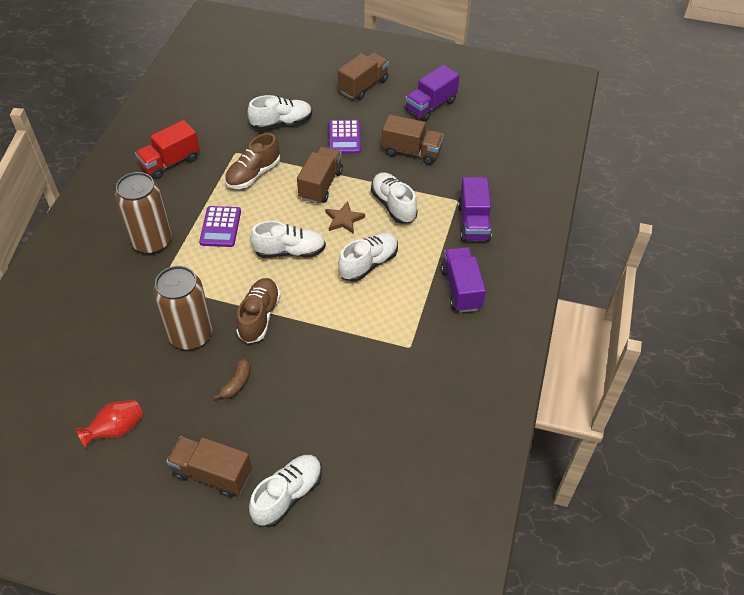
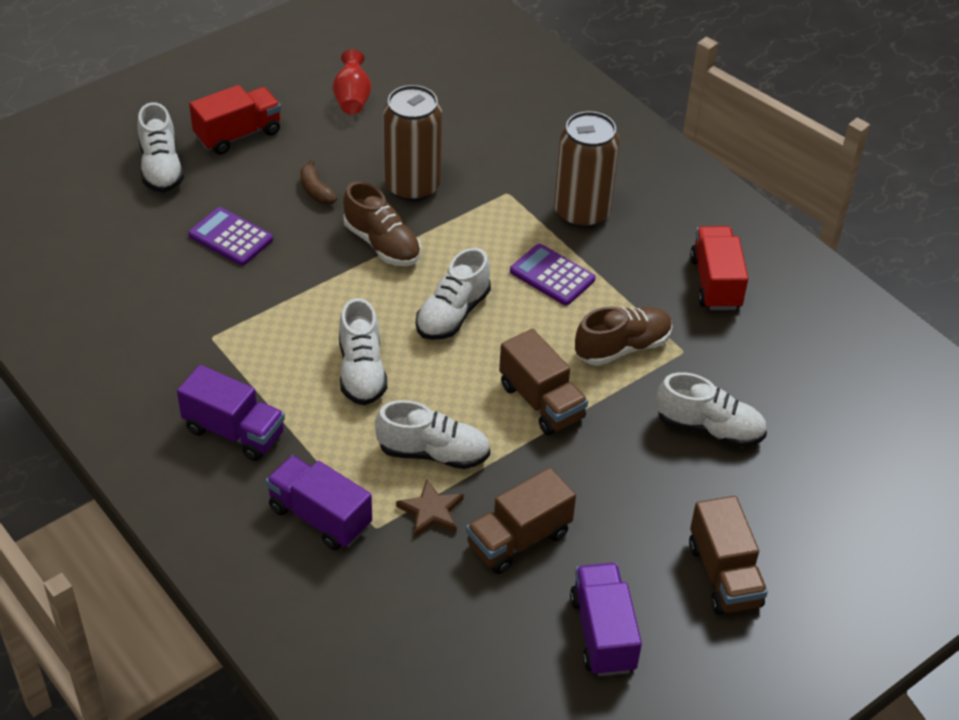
camera: 125 degrees right, 5 degrees down
(212, 473) = (238, 135): brown truck -> red truck
(253, 174) = (622, 347): brown shoe -> brown shoe turned 75 degrees clockwise
(281, 123) = (709, 428): white shoe -> white shoe turned 90 degrees counterclockwise
(344, 137) = (617, 480): purple calculator -> purple calculator (230, 237)
(344, 219) = (456, 390): brown star -> brown star (431, 511)

